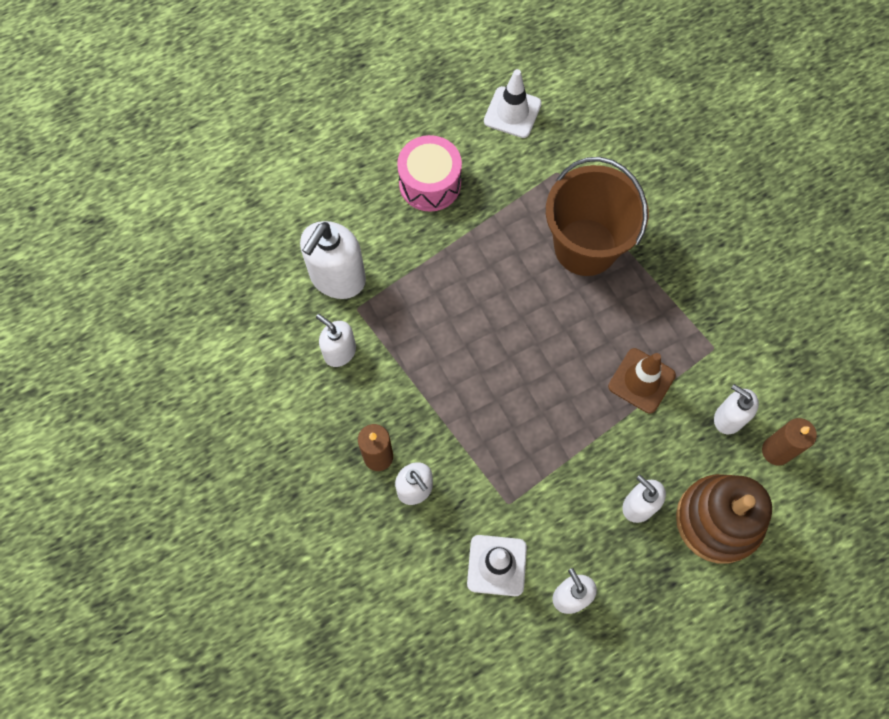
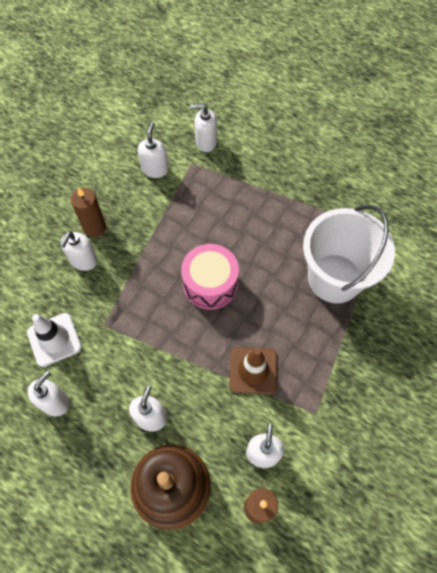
camera: 60 degrees right, 5 degrees down
(337, 278) = (206, 142): white soap dispenser -> white soap dispenser, size x0.59
(430, 183) = (311, 158): pink drum -> pink drum (210, 284)
(512, 112) = (404, 179): white traffic cone -> none
(585, 247) = (334, 278): brown bucket -> white bucket

